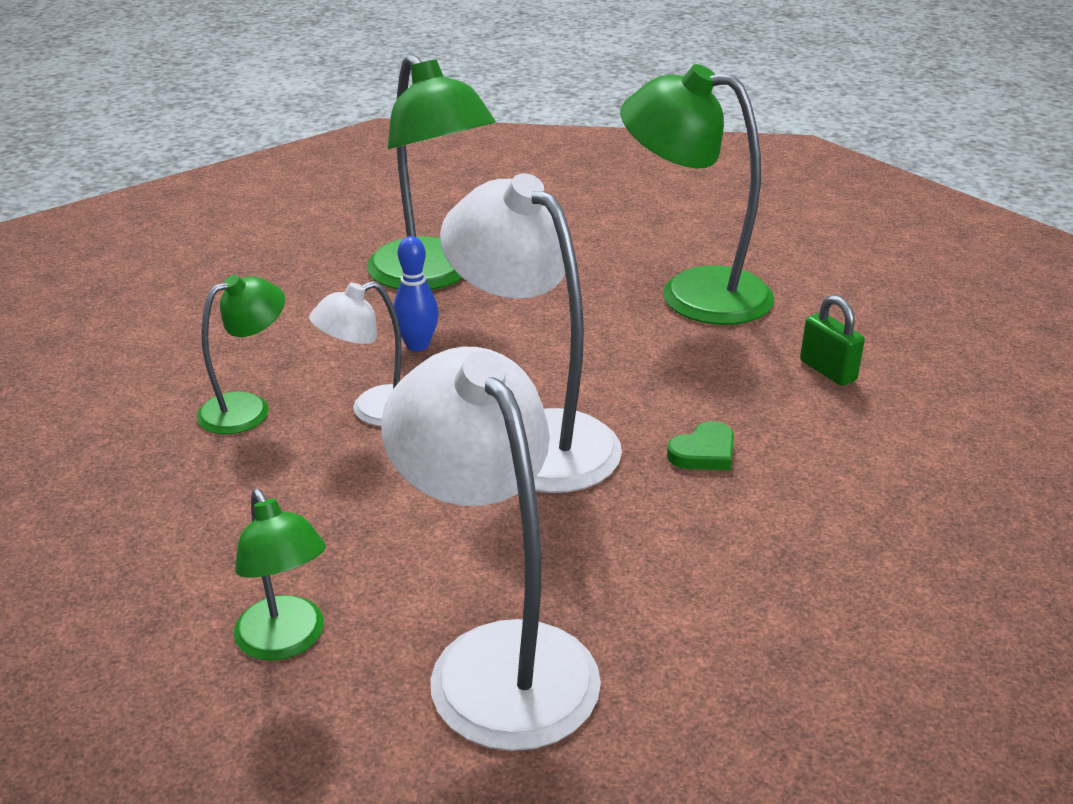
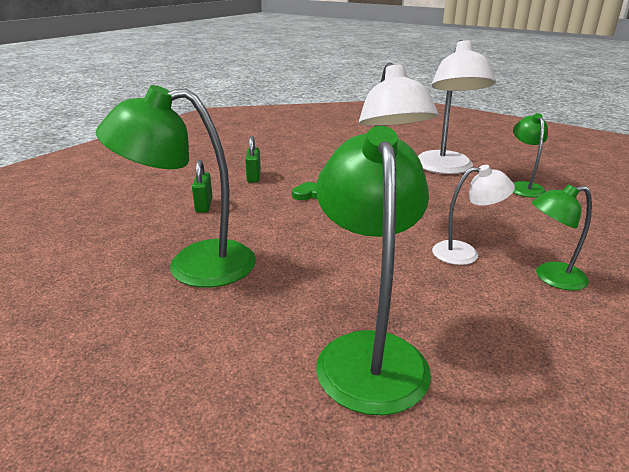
camera: 150 degrees left, 5 degrees down
(417, 345) = (417, 287): blue bowling pin -> none
(693, 293) = (193, 265): green lamp -> green lamp turned 120 degrees clockwise
(861, 462) = (254, 177): none -> green padlock

